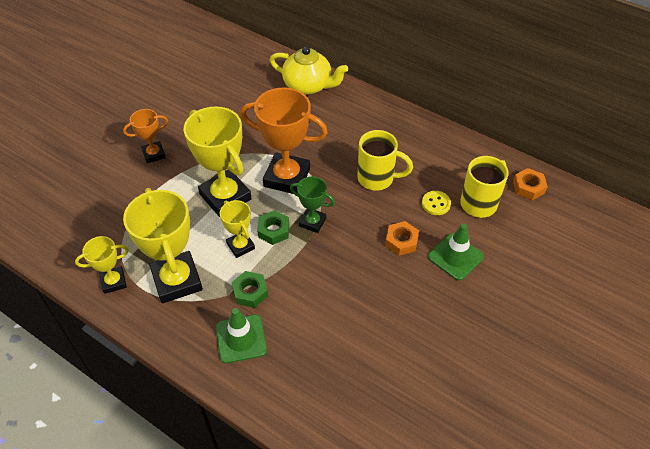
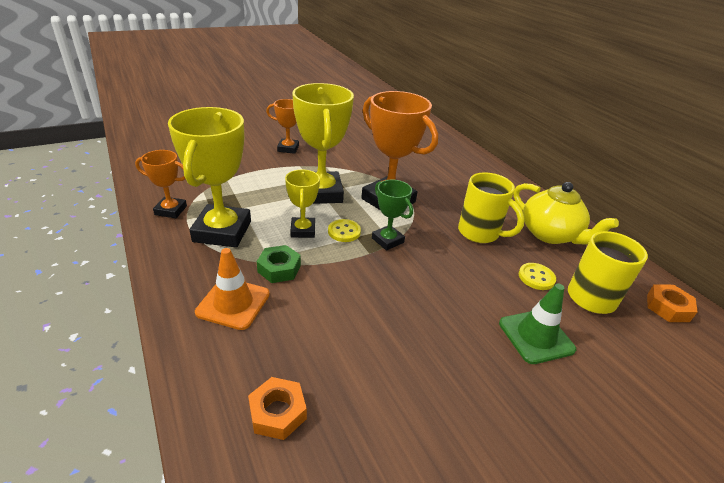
camera: 25 degrees right, 15 degrees down
(114, 282) = (171, 210): yellow trophy -> orange trophy
(241, 339) = (233, 303): green traffic cone -> orange traffic cone
(273, 230) = (344, 232): green nut -> yellow button
(308, 85) = (454, 152): yellow teapot -> yellow teapot (550, 234)
(401, 241) = (475, 294): orange nut -> orange nut (277, 412)

